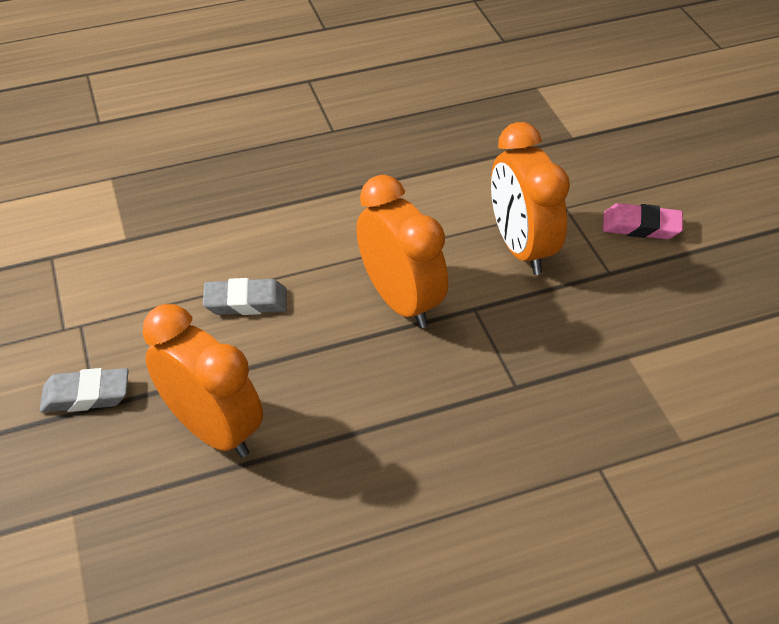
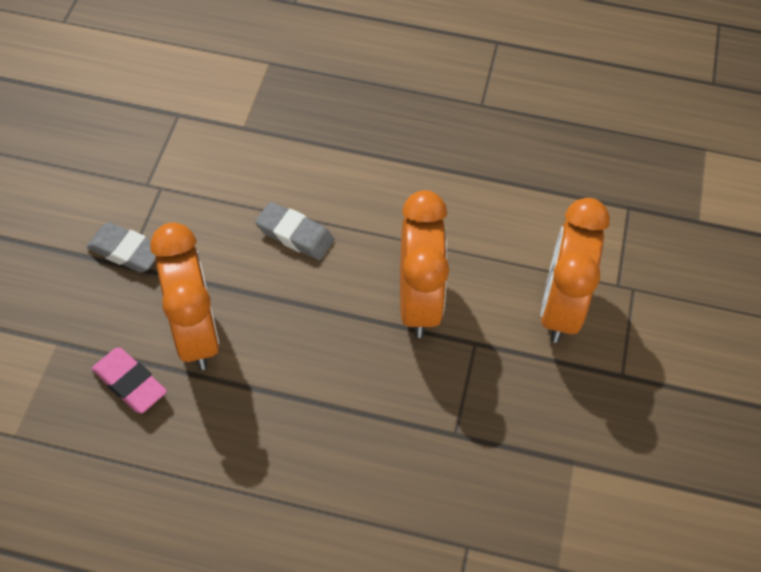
camera: 30 degrees right, 10 degrees up
(641, 226) = (689, 346): pink eraser -> pink eraser (130, 383)

